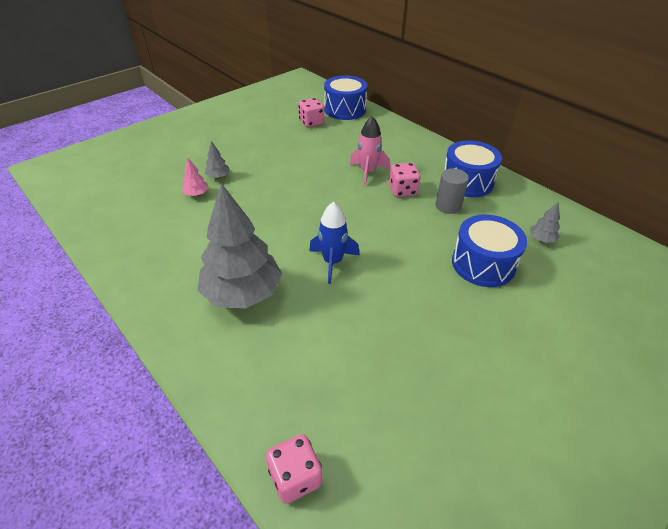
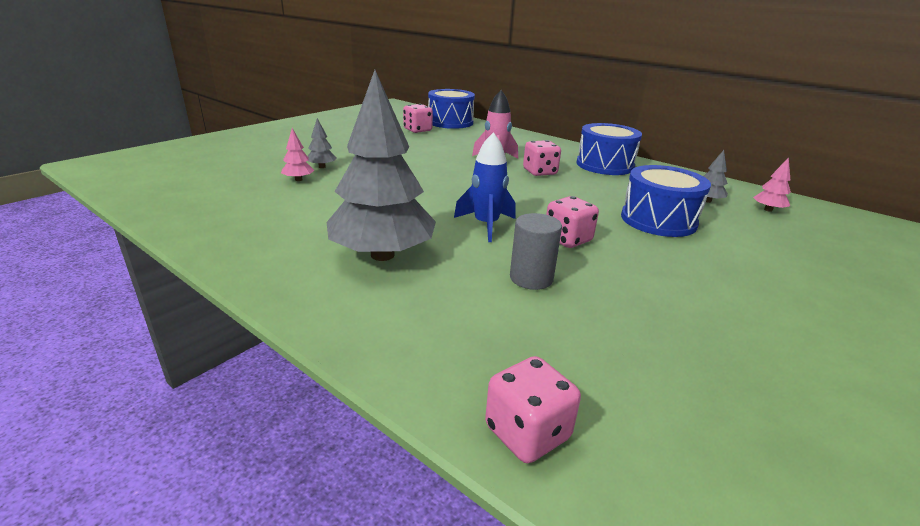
camera: 10 degrees left, 15 degrees down
(393, 284) = (567, 239): none -> pink dice
(448, 206) = (594, 181): grey cylinder -> grey cylinder (531, 278)
(593, 255) = (768, 210): none -> pink tree

